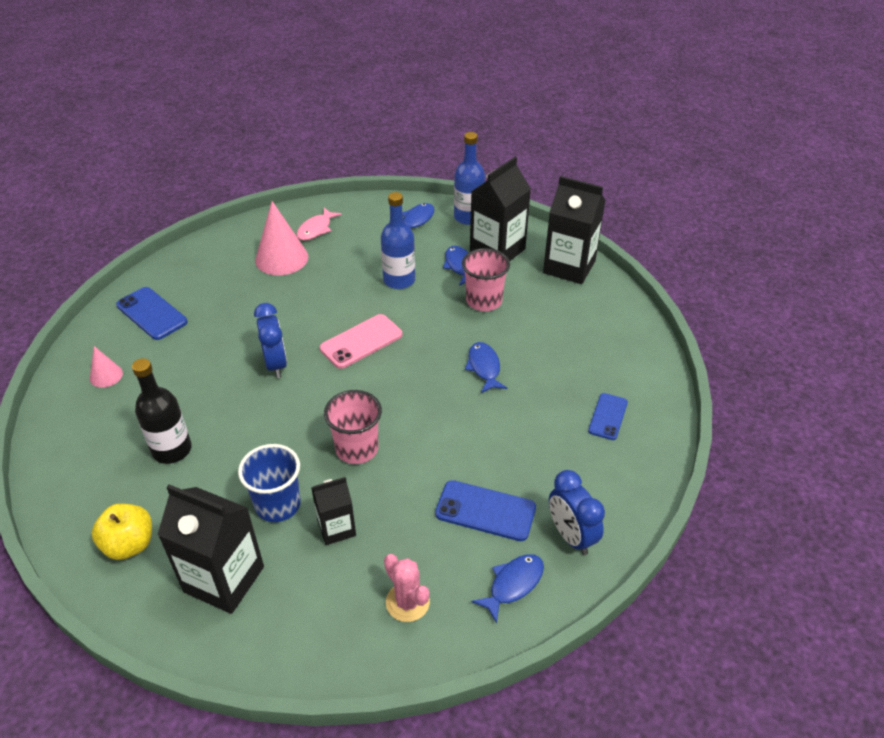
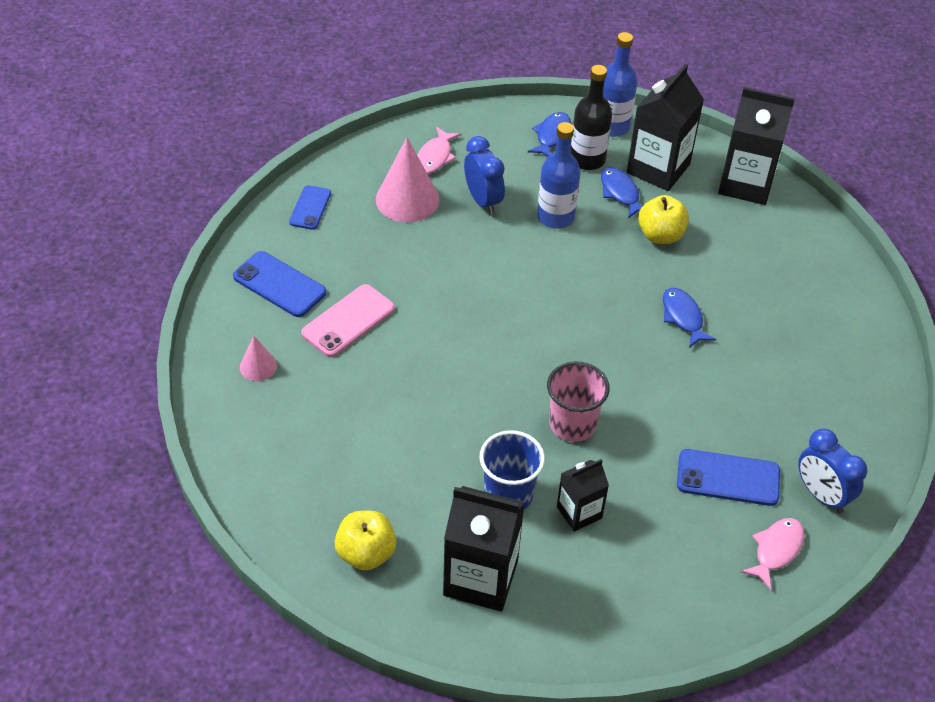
camera: 10 degrees left, 5 degrees up
(172, 450) = (370, 446): black bottle -> black bottle (587, 159)
(276, 364) = (449, 334): blue clock -> blue clock (483, 201)
(361, 341) = (536, 298): pink phone -> pink phone (348, 321)
(407, 602) = (675, 579): pink cactus -> none
(484, 301) = (660, 235): pink cup -> yellow apple
(513, 584) = (776, 550): blue fish -> pink fish
(608, 416) = (829, 362): blue phone -> blue phone (310, 208)

